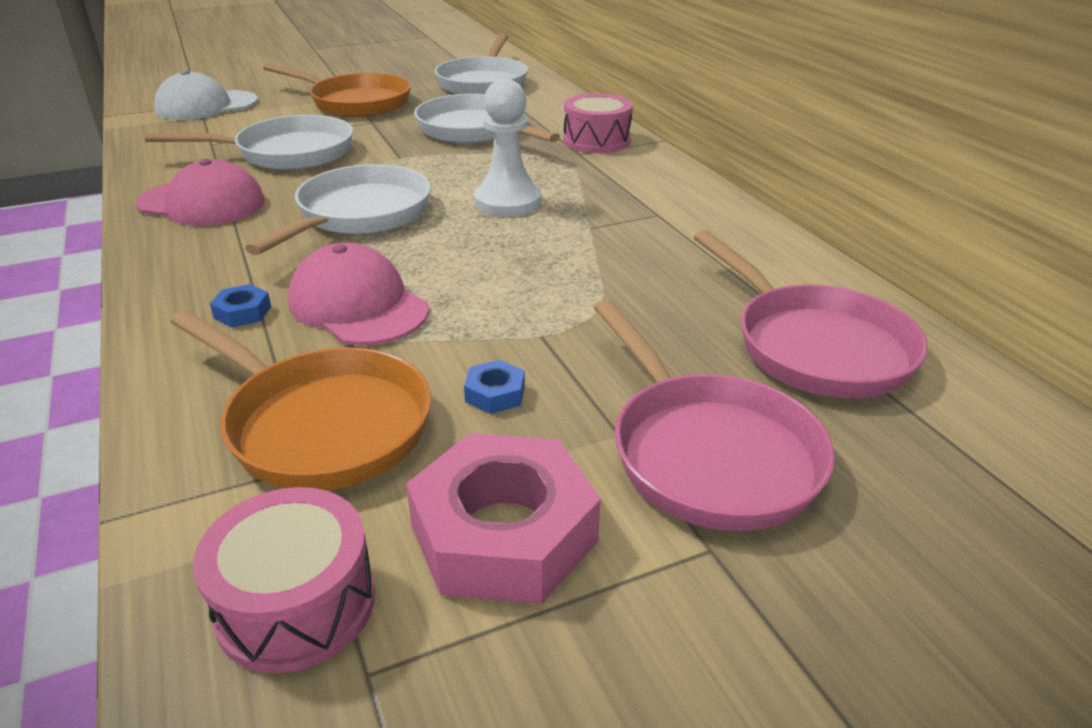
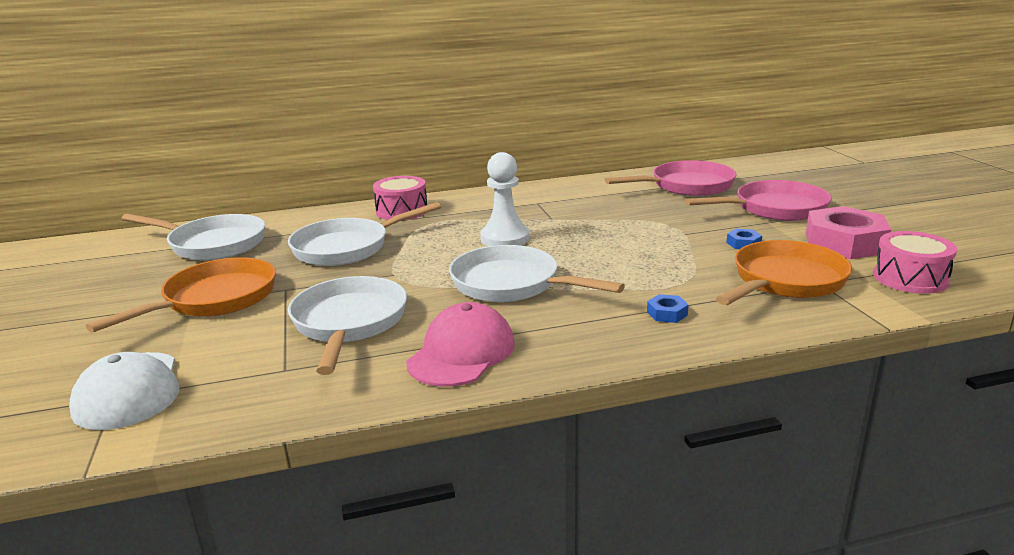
camera: 80 degrees left, 10 degrees down
(358, 305) = (655, 278): pink cap -> none

